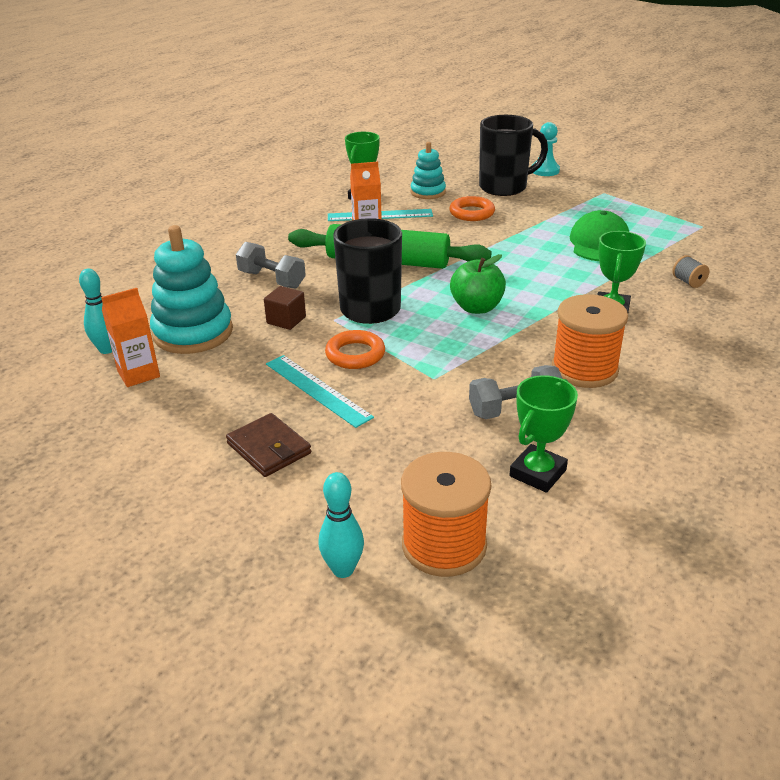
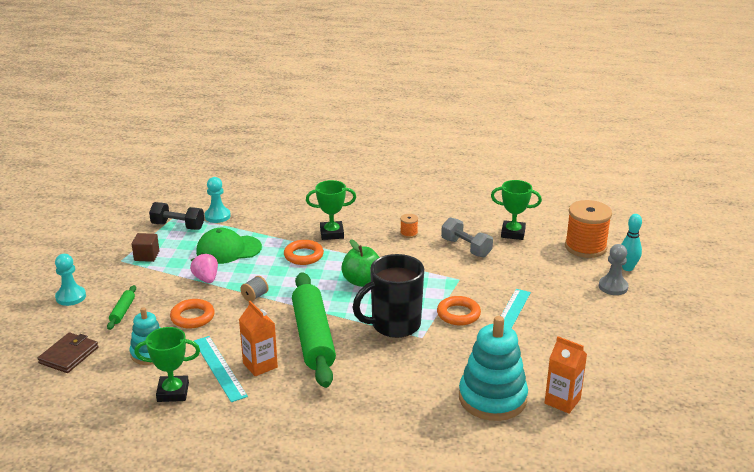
camera: 115 degrees left, 5 degrees down
(107, 349) = (550, 434): turquoise bowling pin -> none
(269, 448) = (576, 316): brown wallet -> brown wallet (69, 355)
(272, 280) = (384, 389): grey dumbbell -> none
(286, 320) = (440, 358): brown cube -> brown cube (146, 256)
(304, 521) = (613, 287): none -> grey pawn
(504, 187) = (122, 311): black mug -> green rolling pin
(540, 226) = (206, 279): none -> pink strawberry
(561, 283) = (303, 255): none -> orange ring
(584, 369) = (408, 233): orange spool -> orange spool, size x0.44
(670, 223) = (178, 226): none -> black dumbbell
(688, 282) = (274, 213): grey spool -> grey spool (255, 296)
(689, 247) = (217, 216): none -> turquoise pawn

